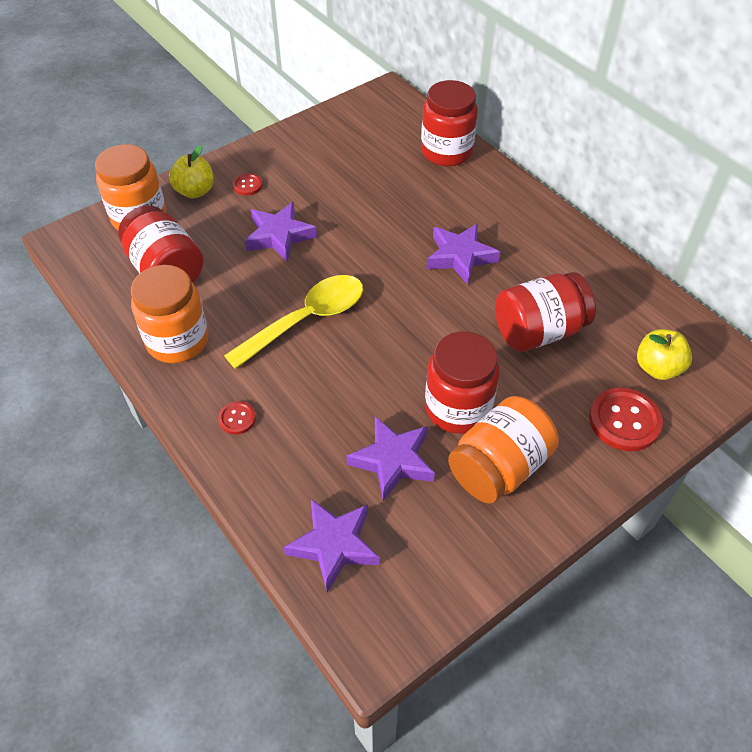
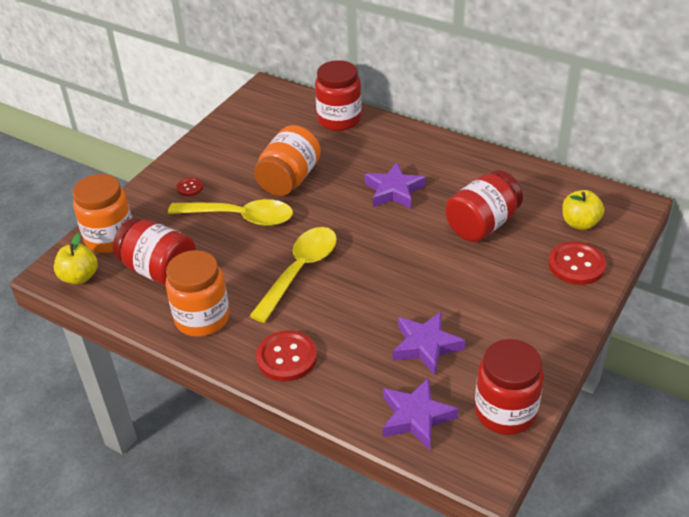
camera: 20 degrees left, 10 degrees down
(195, 191) = (147, 204): yellow apple -> yellow apple (79, 277)
(237, 418) = (287, 357): red button -> red button, size x1.90
(279, 236) = (240, 217): purple star -> yellow spoon
(458, 408) = (453, 295): red jar -> red jar (505, 411)
(498, 467) = (506, 324): orange jar -> orange jar (289, 179)

